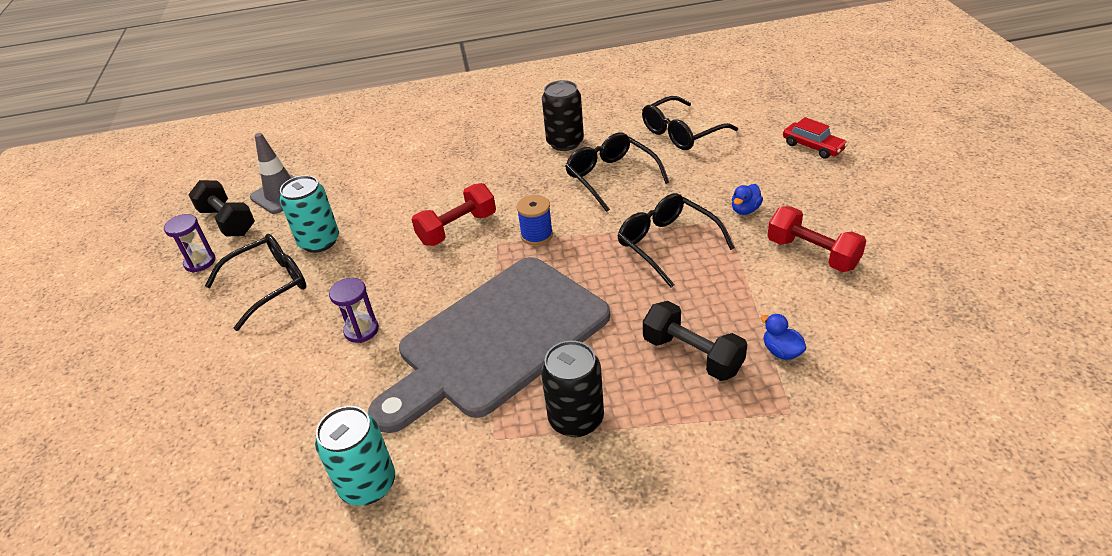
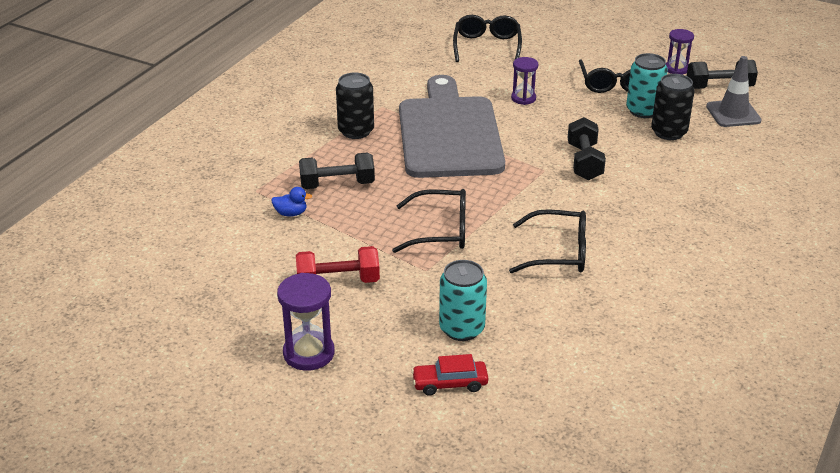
camera: 125 degrees right, 5 degrees down
(368, 484) = (407, 69): turquoise can -> turquoise can (462, 329)
(457, 229) = (584, 162): red dumbbell -> black dumbbell
(537, 235) = (530, 187): blue spool -> none
(565, 142) = (646, 258): black can -> black can (668, 132)
(681, 133) = (577, 327): black glasses -> black glasses (487, 46)
(745, 210) = (425, 287): blue duck -> none
(899, 214) = (309, 353): none -> purple hourglass

